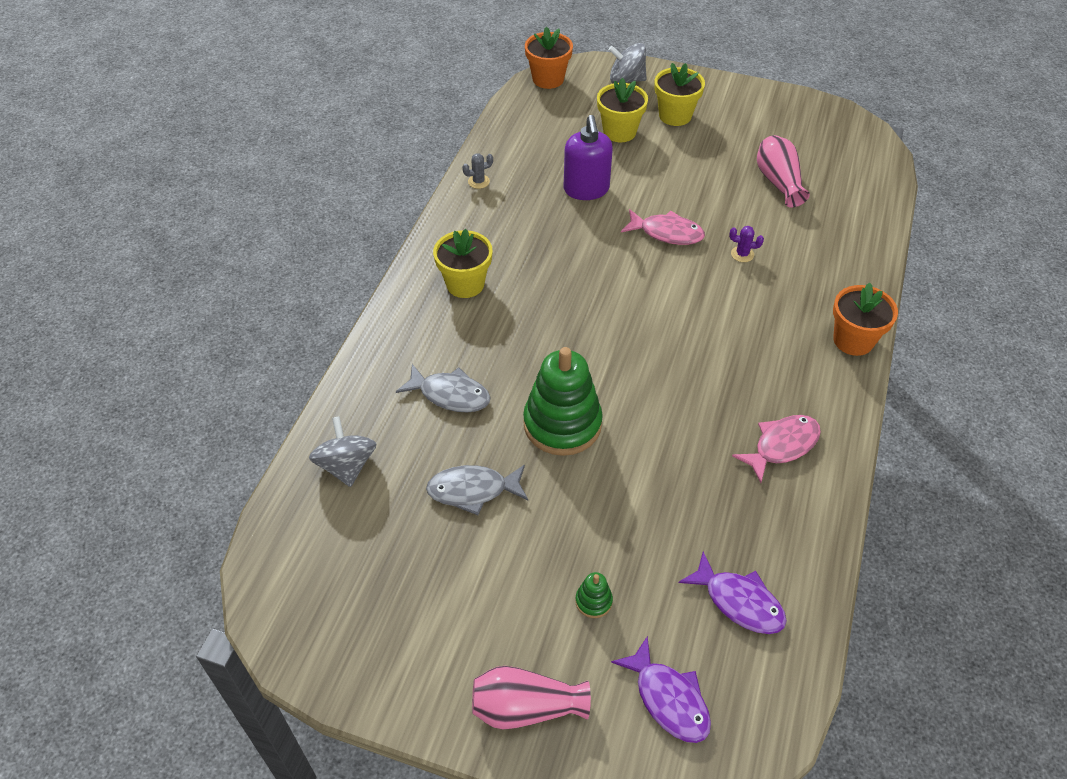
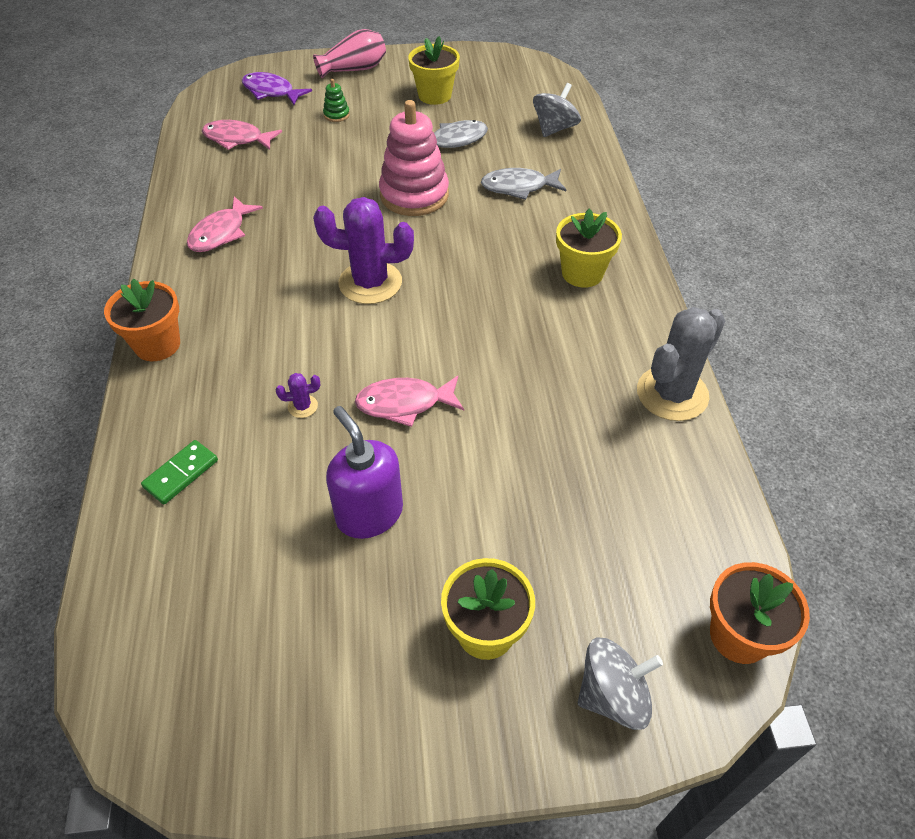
camera: 155 degrees right, 0 degrees up
(346, 466) = (554, 128): grey spinning top -> grey spinning top turned 105 degrees counterclockwise
(478, 181) = (672, 394): grey cactus -> grey cactus, size x2.42
(562, 424) = (414, 195): green stacking toy -> pink stacking toy
(586, 189) = (536, 431): purple soap dispenser -> purple soap dispenser (369, 513)
(619, 132) = (552, 555): yellow flower pot -> yellow flower pot (434, 95)
(652, 337) = (370, 283): none -> purple cactus
(739, 602) = (237, 139): purple fish -> pink fish
(778, 182) = (279, 545): pink vase -> none
(838, 238) = (181, 473): none -> green domino

